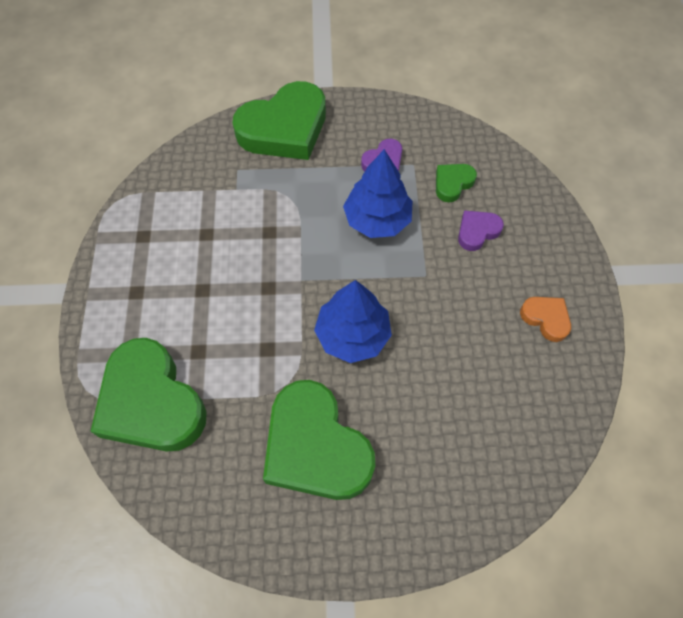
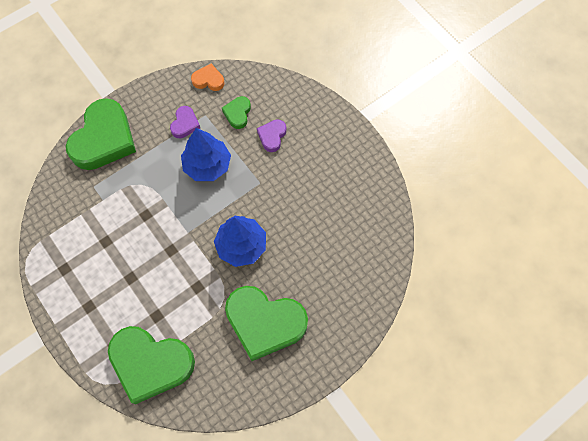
camera: 35 degrees left, 5 degrees up
(545, 318) = (343, 166): orange heart -> orange heart (208, 80)

